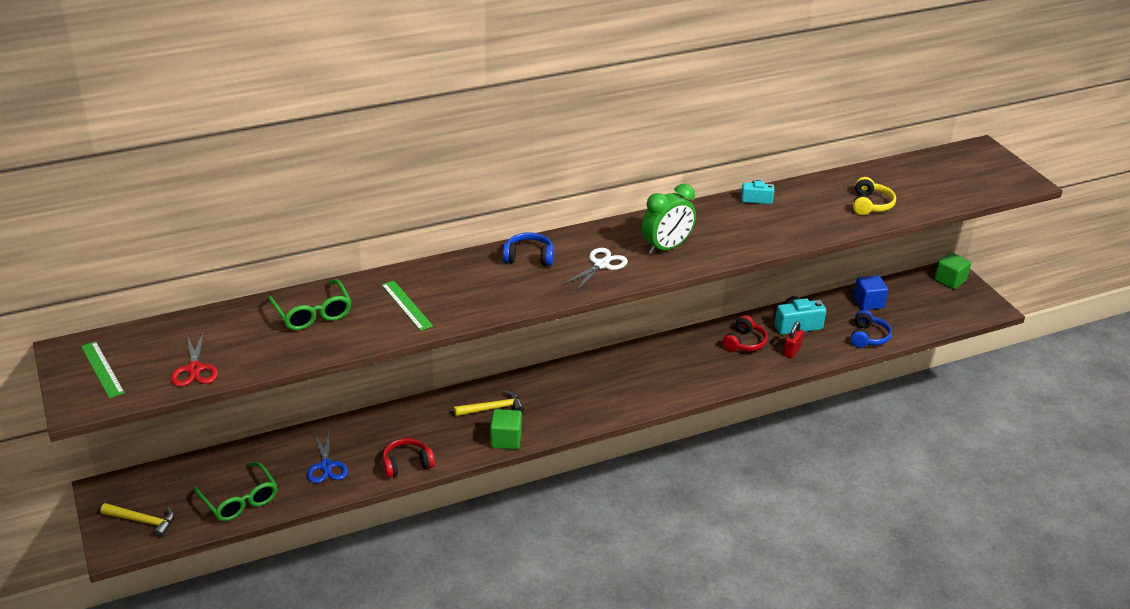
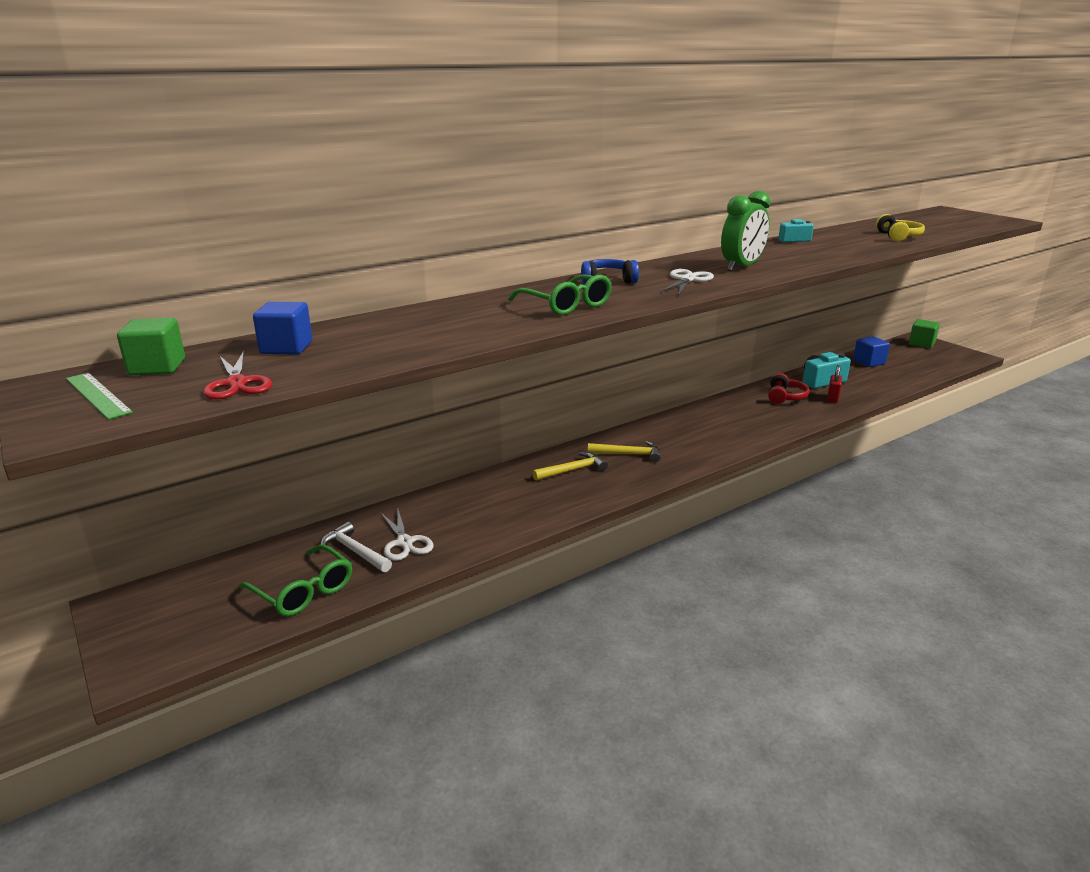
camera: 10 degrees left, 10 degrees down
(143, 521) = (172, 632): yellow hammer -> yellow hammer (628, 454)
(236, 327) = (286, 347): none -> blue cube
(285, 468) = (355, 551): none -> white hammer
(312, 313) = (382, 331): green glasses -> green glasses (566, 305)
(326, 466) = (405, 542): blue scissors -> white scissors
(406, 305) = (494, 317): green ruler -> none
(406, 464) = (500, 529): red headphones -> none
(506, 439) = (601, 494): green cube -> green cube (157, 367)
(868, 337) = (890, 383): blue headphones -> none

